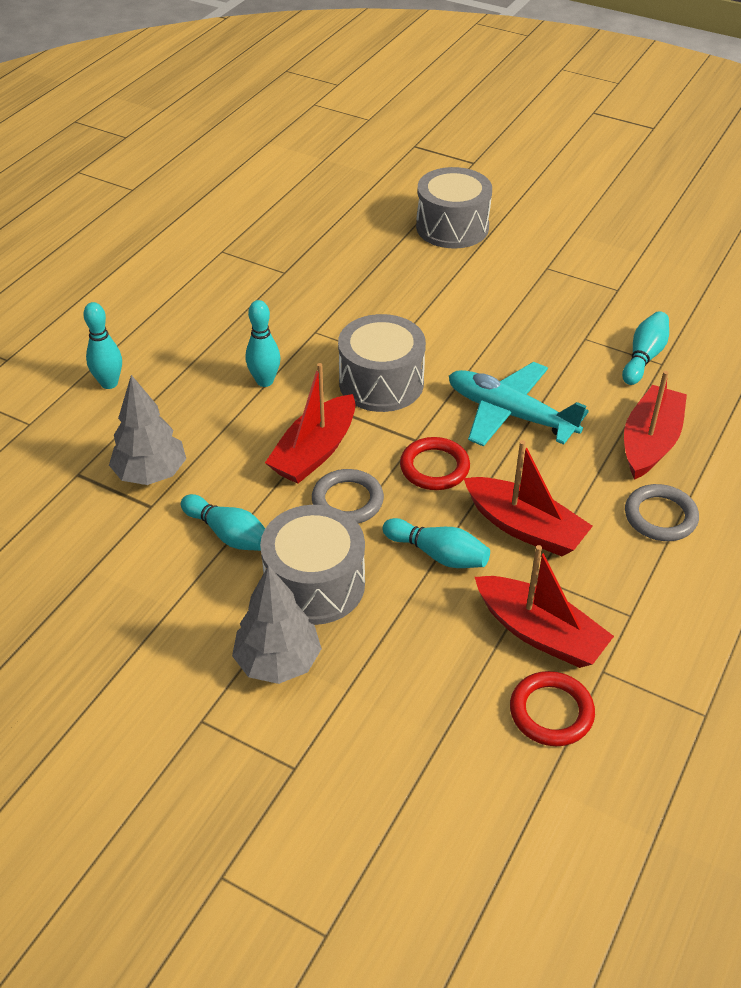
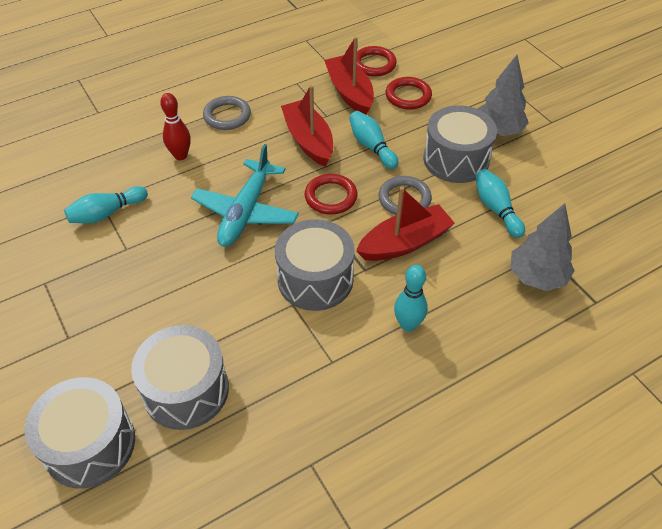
camera: 150 degrees left, 5 degrees up
(109, 383) = (549, 387): turquoise bowling pin -> none
(417, 274) = (186, 390): none -> grey drum
(450, 667) = (408, 96): none -> red ring
(510, 414) = (246, 212): turquoise plane -> turquoise plane turned 45 degrees clockwise
(650, 442) = (180, 155): red boat -> red bowling pin

